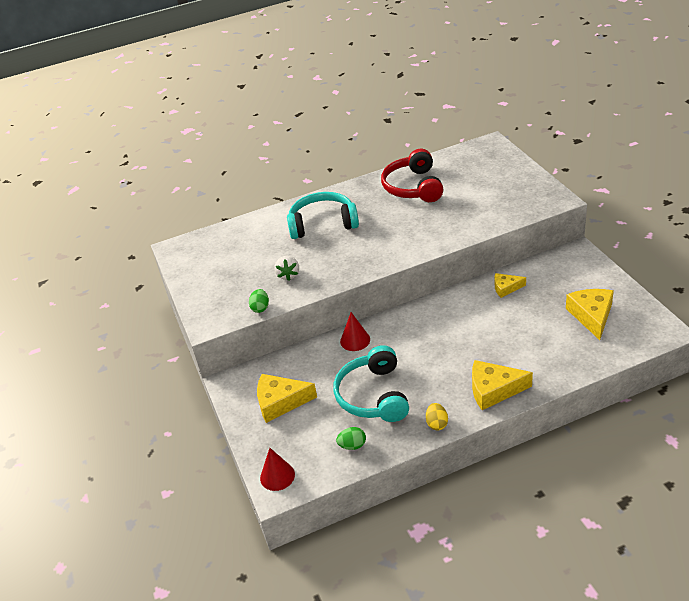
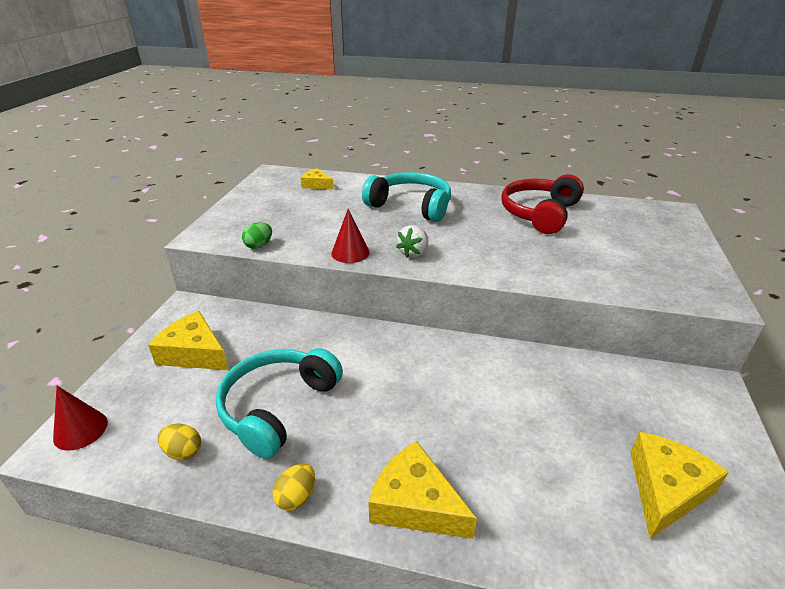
camera: 30 degrees right, 5 degrees down
(288, 275) = (322, 231): white strawberry -> white strawberry (413, 253)
(352, 445) = (183, 452): green egg -> yellow egg
(355, 340) = (336, 335): red cone -> red cone (350, 253)
(506, 288) = (566, 377): yellow cheese -> yellow cheese (316, 185)

